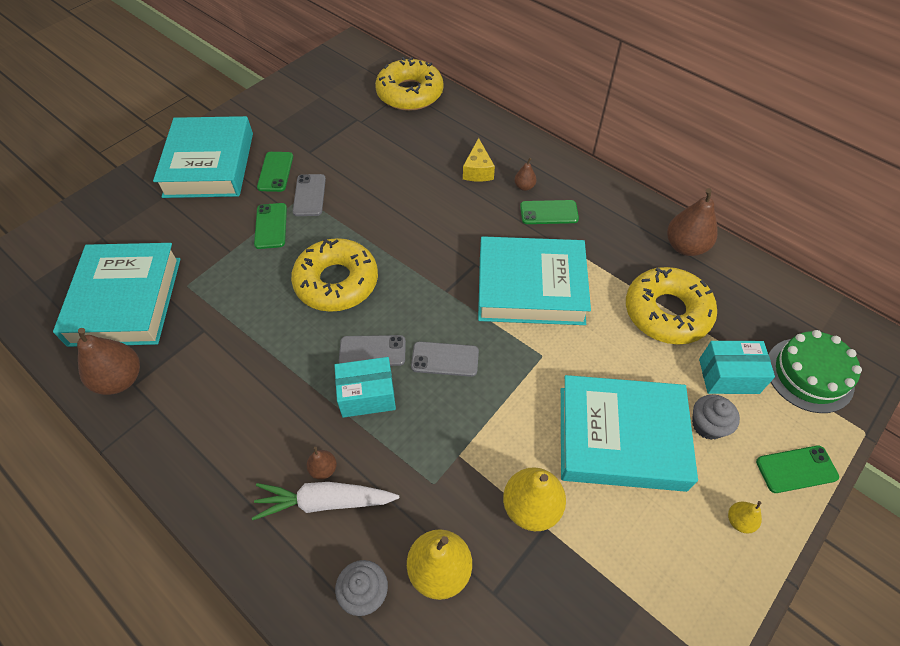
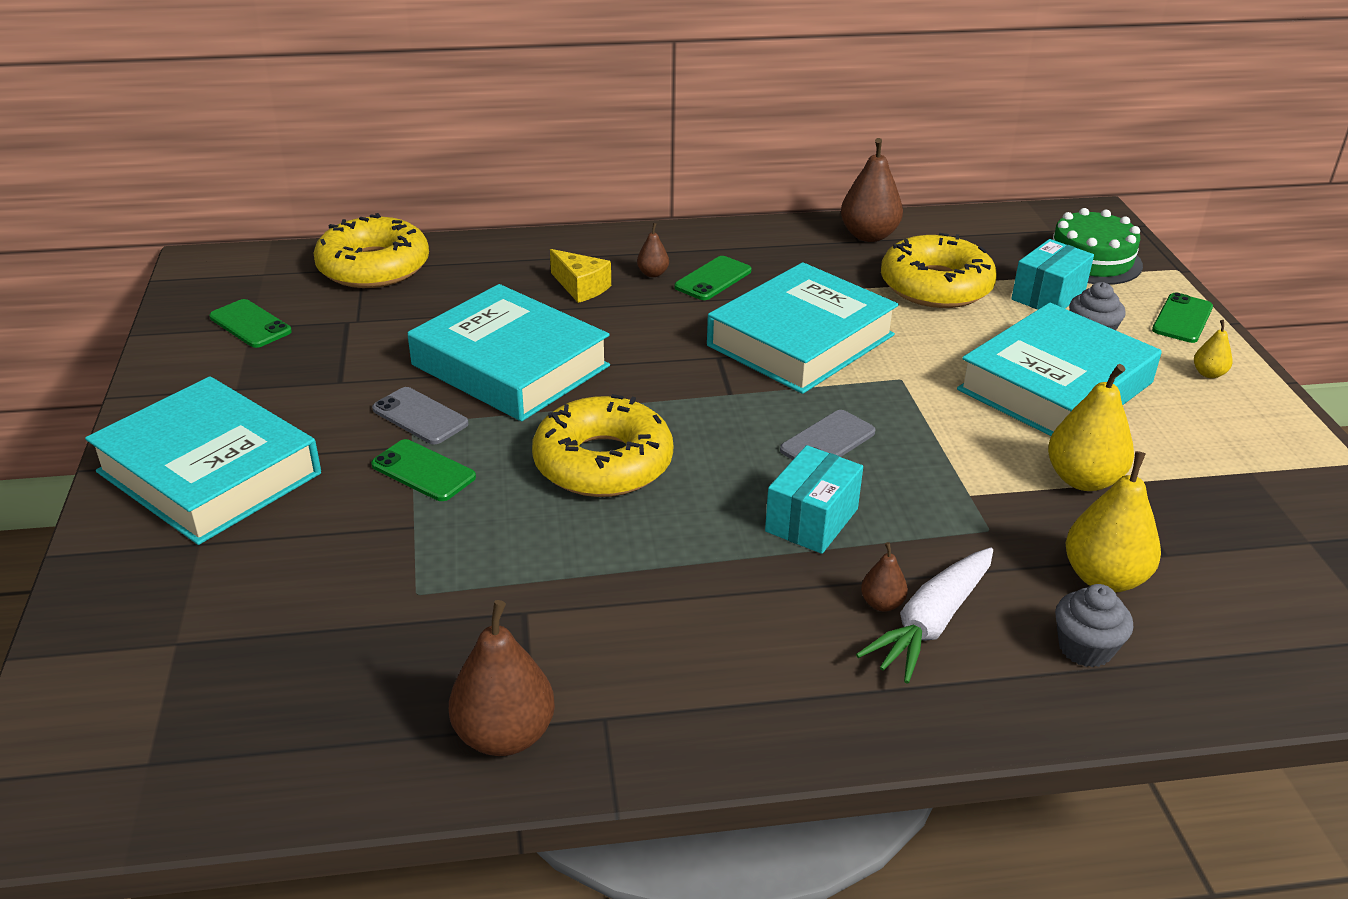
camera: 50 degrees left, 20 degrees down
(126, 301) = (355, 668): turquoise book -> turquoise book (510, 365)
(275, 172) = (328, 423): green phone -> green phone (250, 324)
(372, 351) = (750, 486): grey phone -> none

